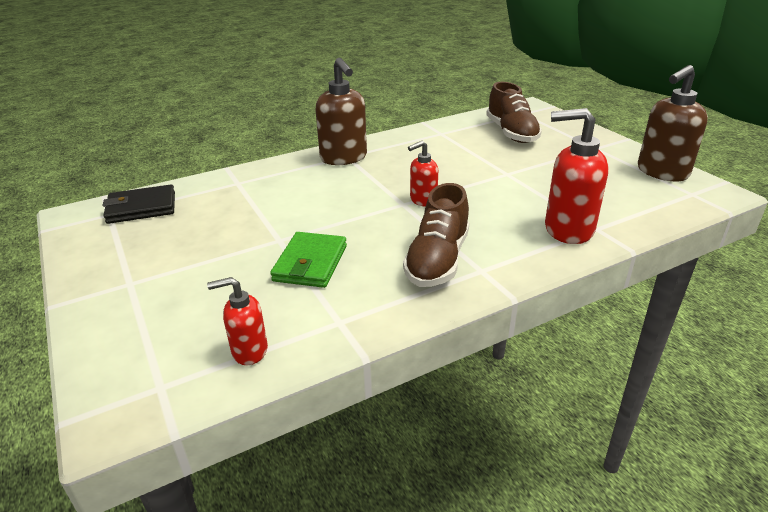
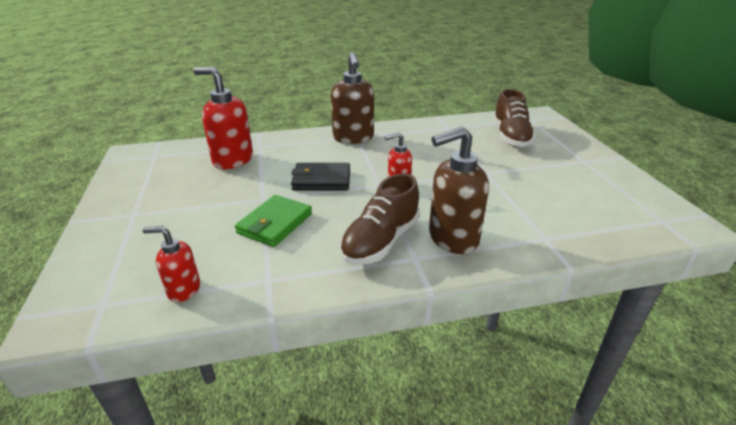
camera: 15 degrees right, 0 degrees up
(142, 208) = (179, 155): black wallet -> black wallet (321, 180)
(567, 230) = (516, 235): red soap dispenser -> red soap dispenser (232, 160)
(662, 172) = (640, 195): brown soap dispenser -> brown soap dispenser (452, 238)

